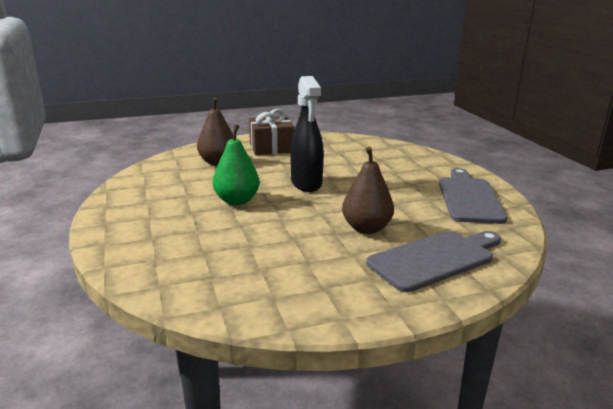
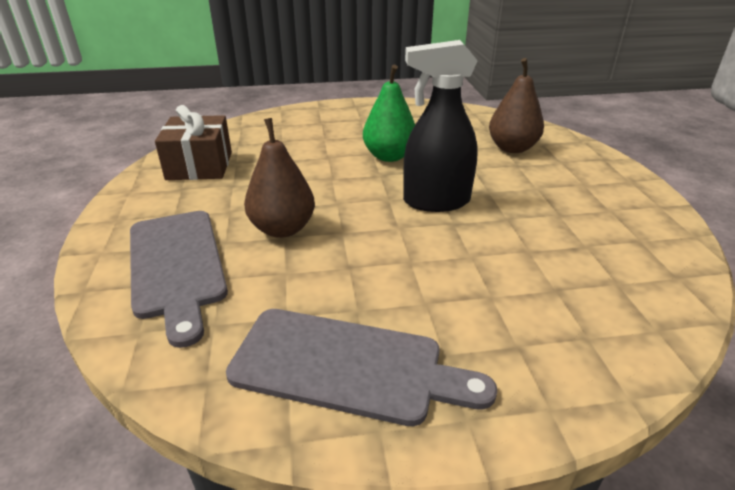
camera: 100 degrees right, 10 degrees up
(271, 148) = (585, 185): brown gift -> brown gift (200, 166)

